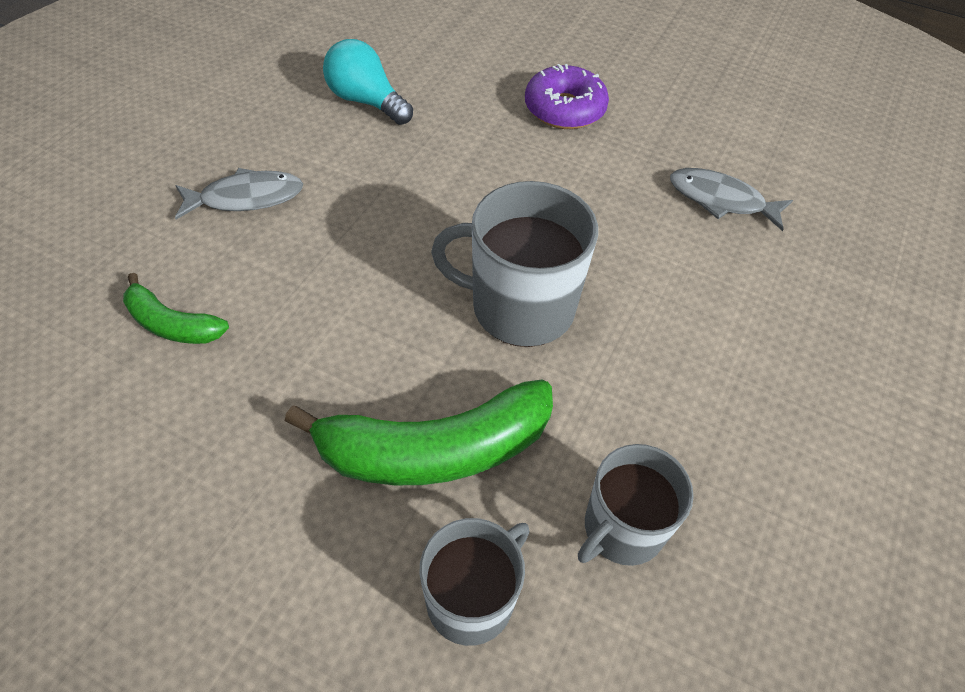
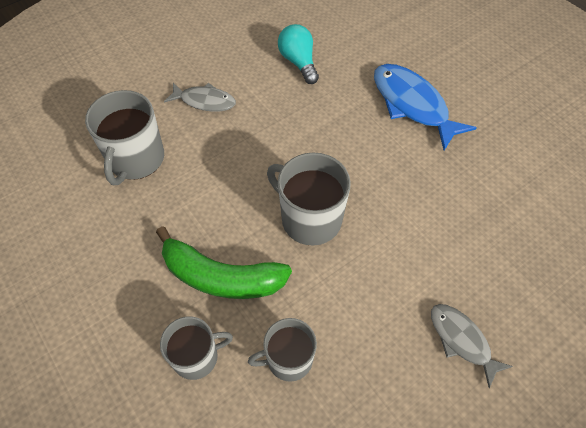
camera: 30 degrees right, 5 degrees up
(172, 324) = (136, 159): green banana -> grey mug
(564, 109) = (412, 105): purple donut -> blue fish
(721, 200) = (472, 199): grey fish -> grey fish (462, 340)

